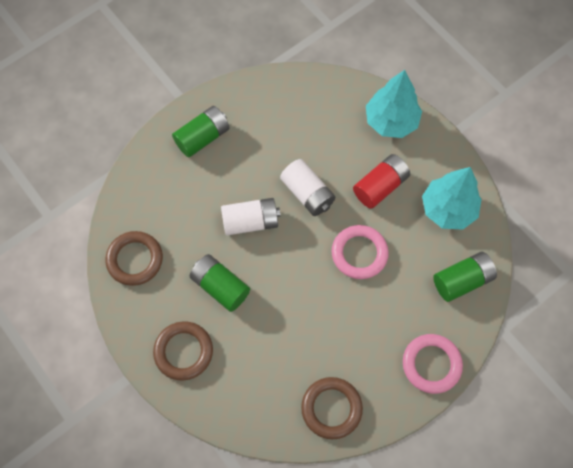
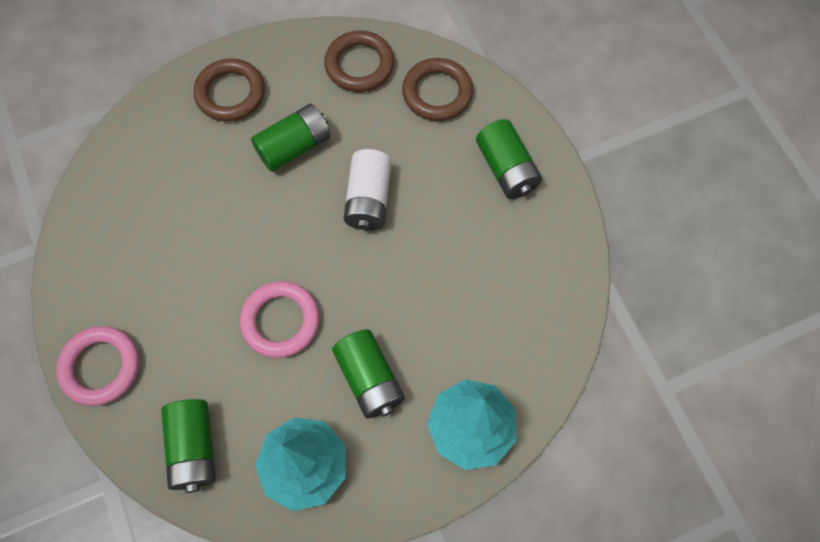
camera: 105 degrees right, 0 degrees up
(307, 193) = (387, 278): white battery -> none
(331, 408) = (100, 232): brown ring -> brown ring (437, 93)
(380, 186) = (369, 379): red battery -> green battery

